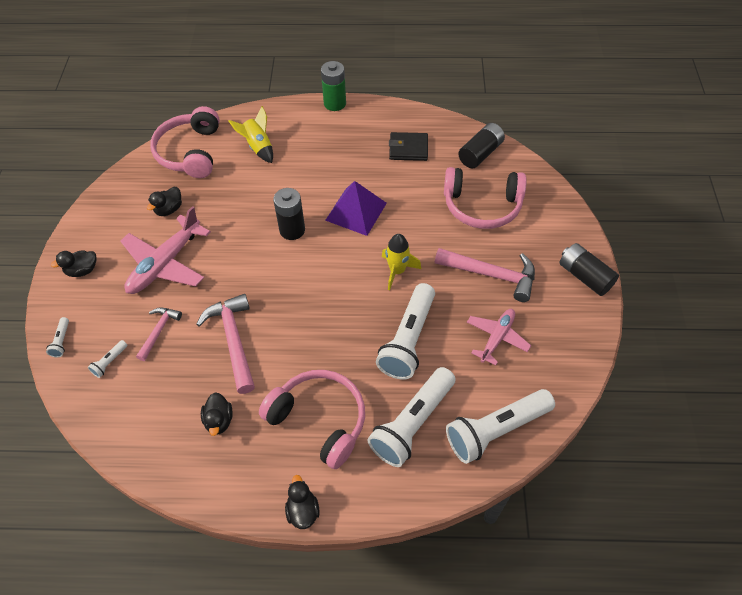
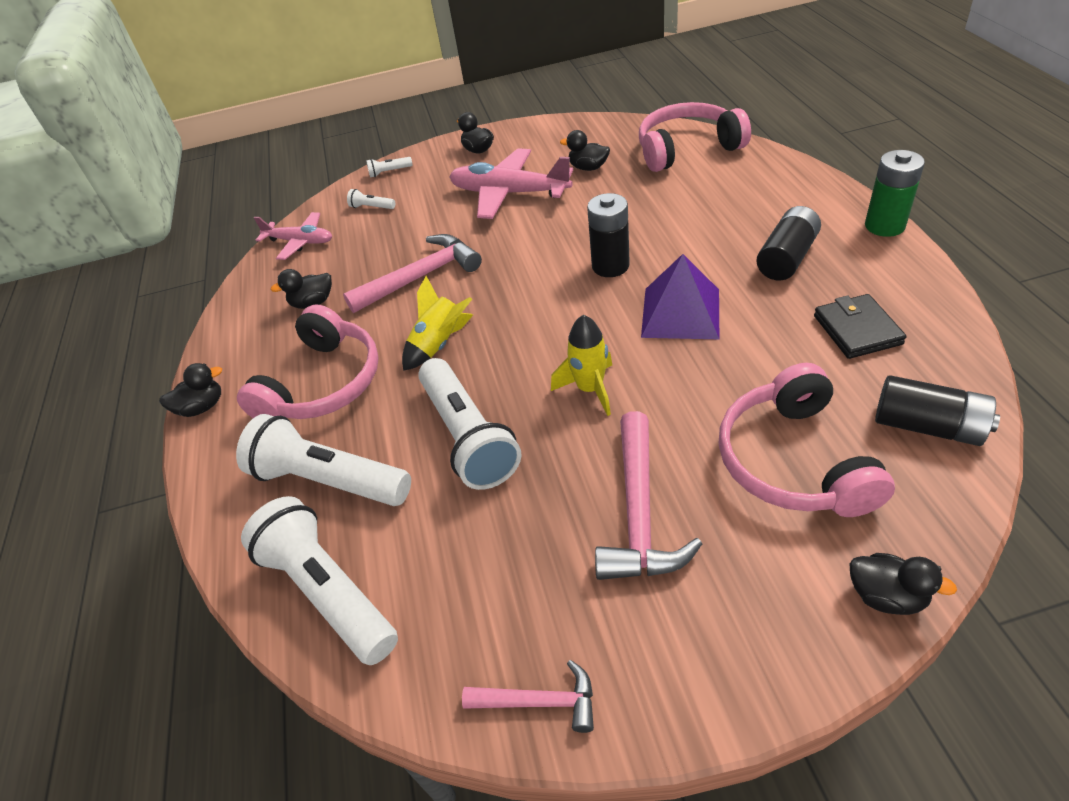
camera: 80 degrees right, 10 degrees down
(159, 331) = (417, 222): pink hammer -> pink hammer (539, 701)
(258, 147) = (736, 192): yellow rocket -> yellow rocket (439, 344)
(408, 340) = (468, 437): white flashlight -> white flashlight turned 120 degrees counterclockwise
(497, 338) = (506, 552): pink plane -> pink plane (300, 242)
(561, 206) = (886, 596): none -> black duck
(584, 276) = (712, 680): black battery -> black battery (787, 258)

